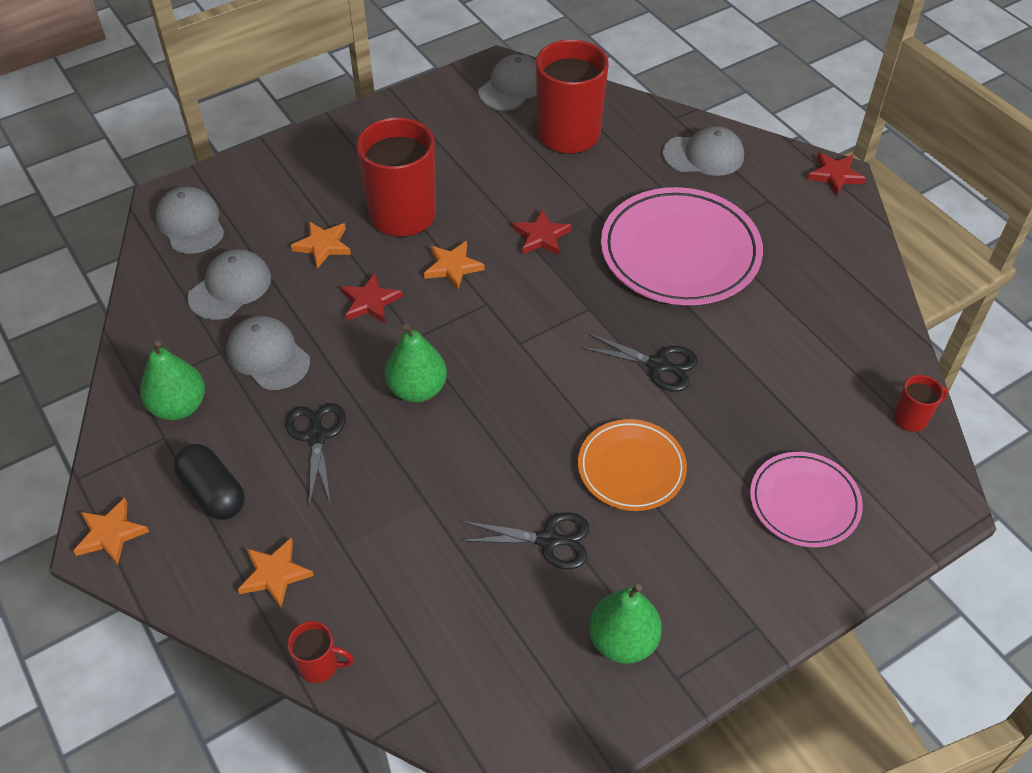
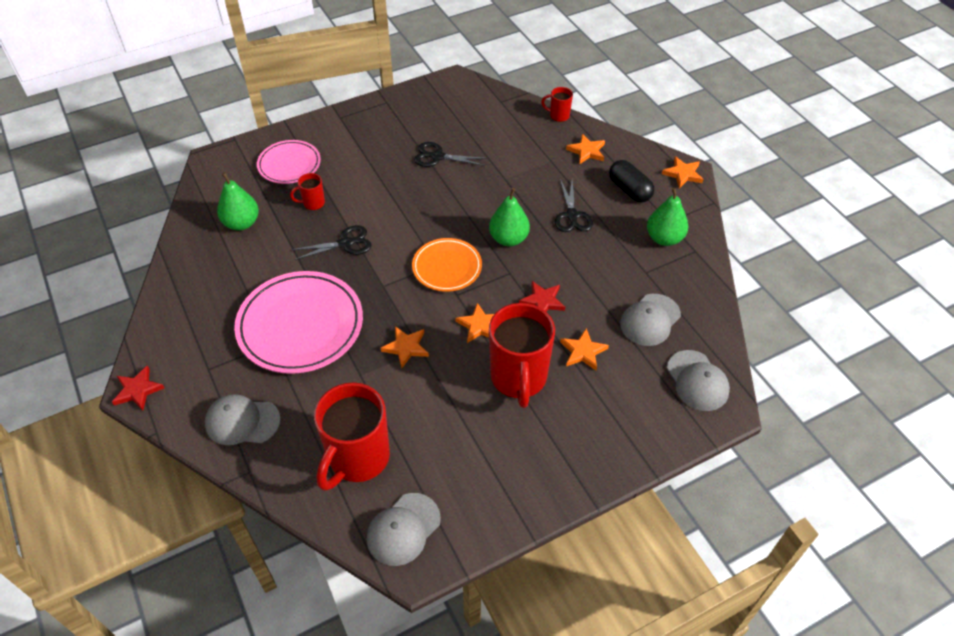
camera: 175 degrees left, 0 degrees up
(268, 355) = (611, 267): grey cap -> none
(541, 236) = (406, 347): red star -> orange star
(622, 641) = (408, 115): green pear -> green pear (241, 223)
(631, 468) = (382, 187): orange plate -> orange plate (447, 267)
(658, 365) = (346, 243): black scissors -> black scissors turned 135 degrees clockwise
(911, 418) = (200, 202): red mug -> red mug (313, 203)

